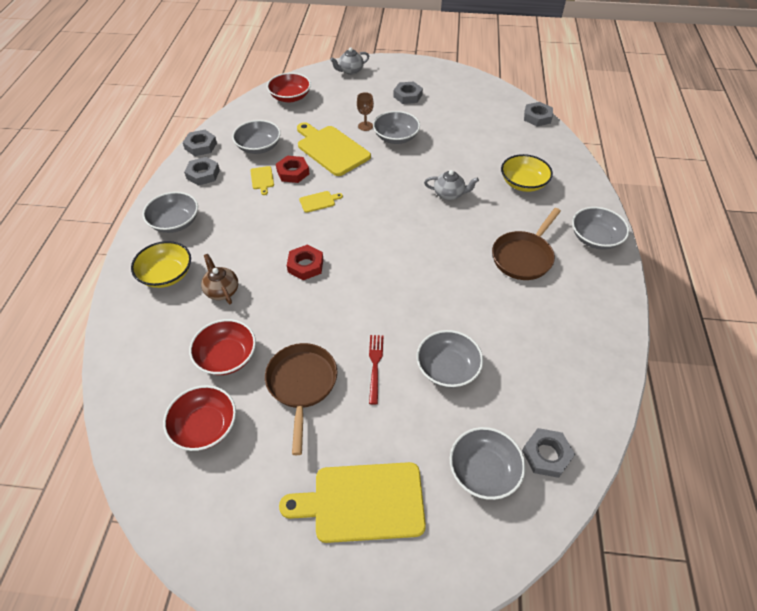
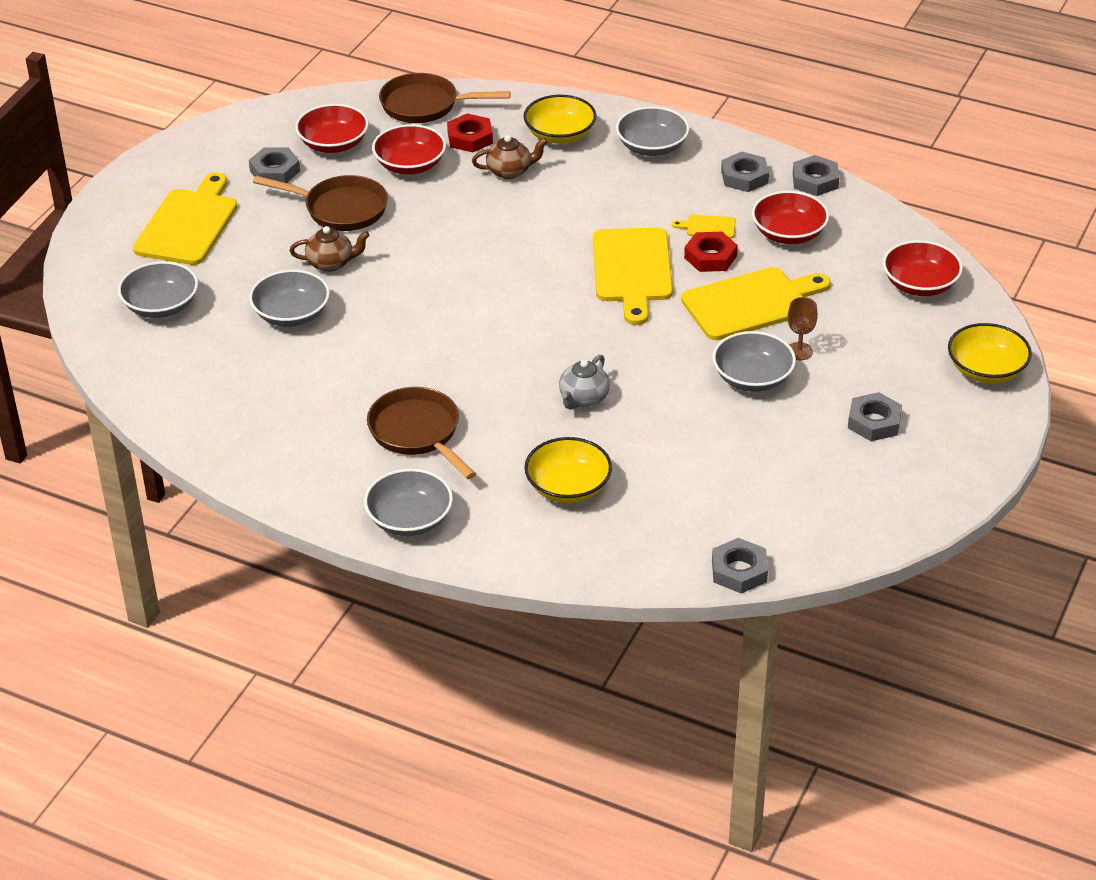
camera: 110 degrees right, 10 degrees down
(132, 375) = (425, 105): none -> brown pan
(259, 147) = (788, 233): grey bowl -> red bowl
(305, 265) = (514, 239): red nut -> red nut (470, 138)
(319, 201) = (632, 270): yellow cutting board -> yellow cutting board, size x2.28
(350, 71) = (986, 370): grey teapot -> yellow bowl
(375, 365) = (331, 263): red fork -> brown teapot
(546, 455) = (144, 353): grey nut -> grey nut (275, 171)

